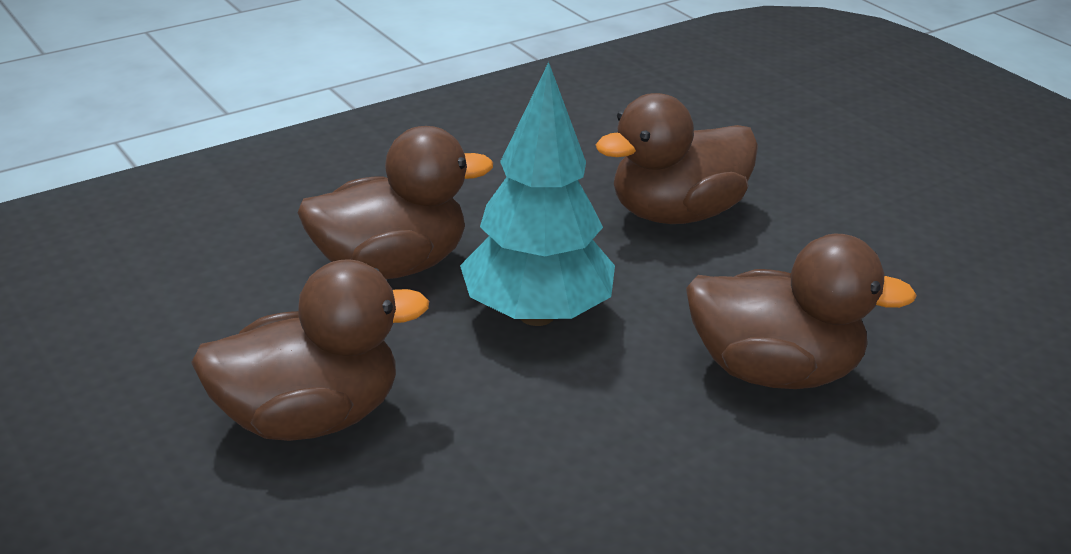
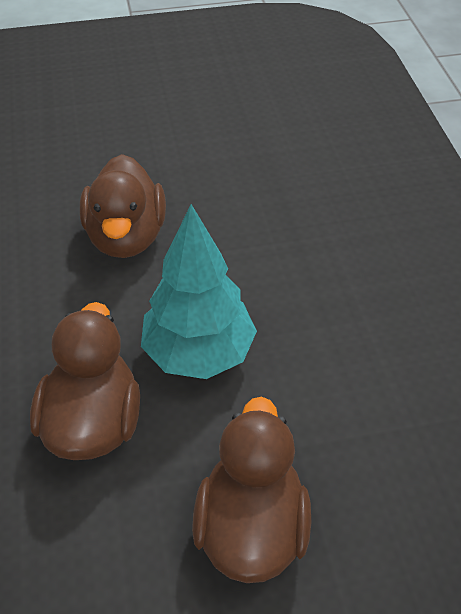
camera: 65 degrees left, 15 degrees up
(773, 371) = (308, 259): brown duck -> none

